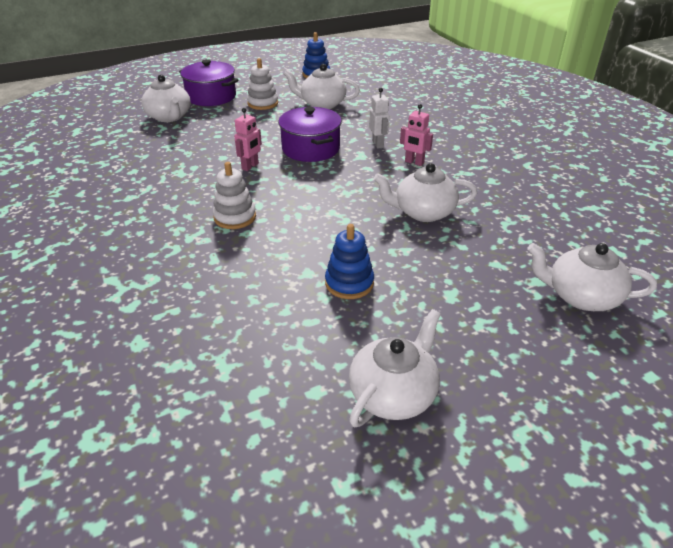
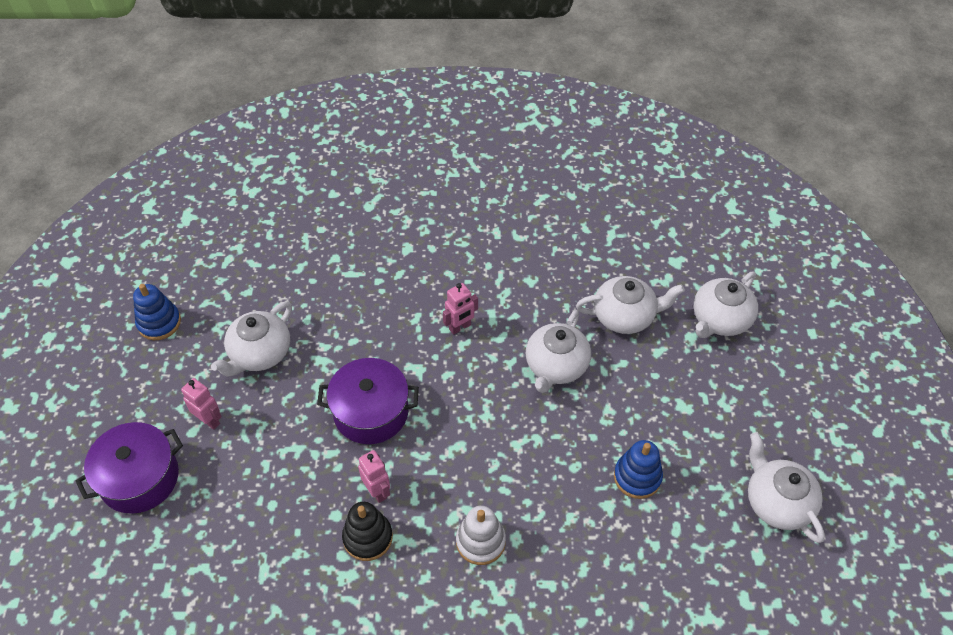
camera: 65 degrees left, 15 degrees up
(169, 117) = (172, 551): white teapot -> white teapot (625, 316)
(212, 172) = (368, 537): none -> black stacking toy
(263, 103) = (209, 420): white stacking toy -> pink robot
(378, 144) = (401, 341): white robot -> none

